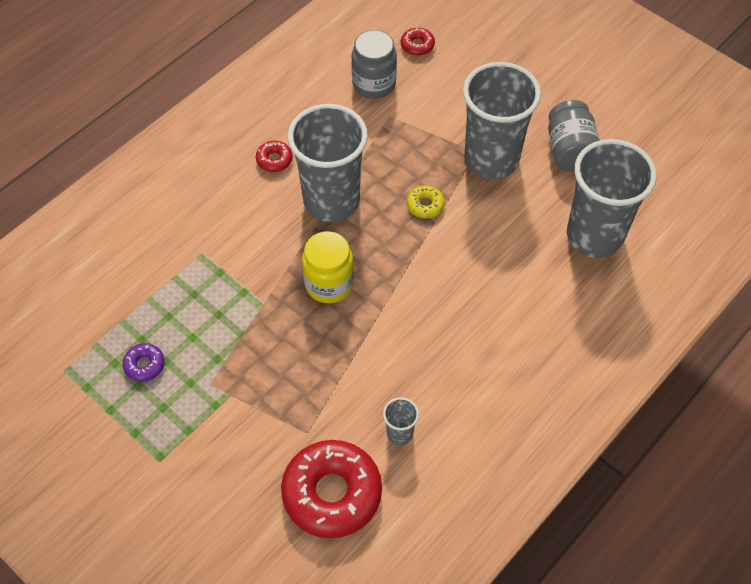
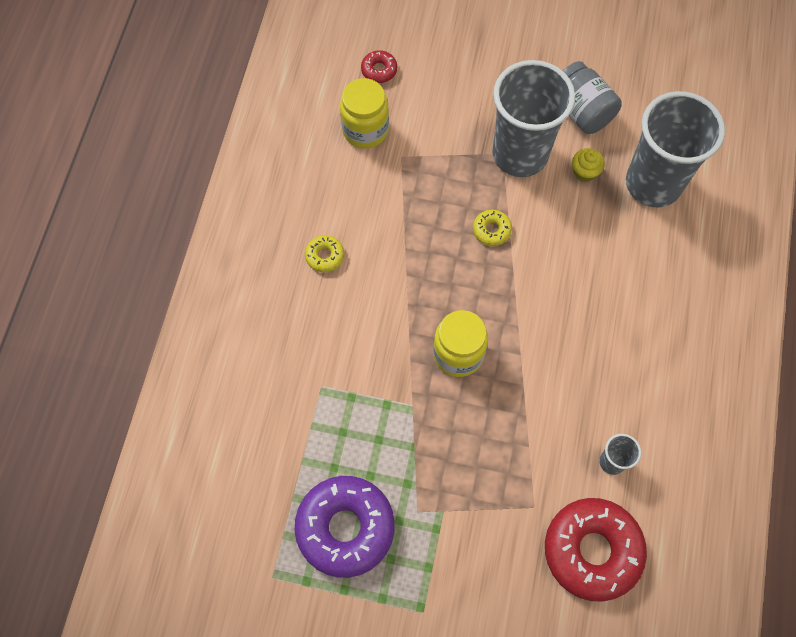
camera: 30 degrees left, 10 degrees up
(144, 365) = (345, 528): purple donut -> purple donut, size x2.25
(274, 160) = (325, 256): red donut -> yellow donut
(331, 201) = (405, 270): grey cup -> none
(374, 84) = (365, 130): grey jar -> yellow jar
(538, 199) = (584, 172): none -> yellow cupcake

